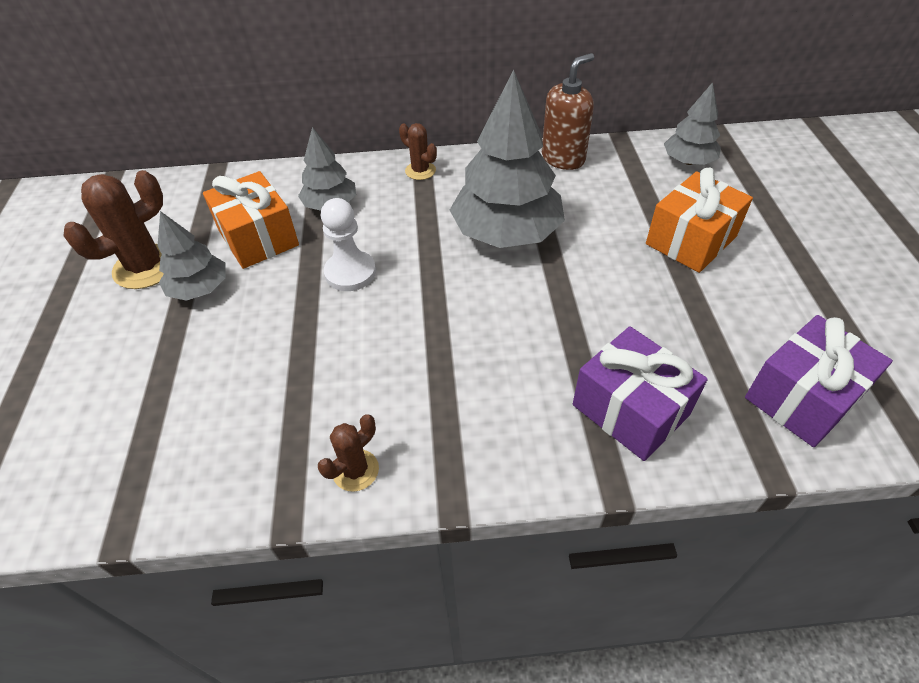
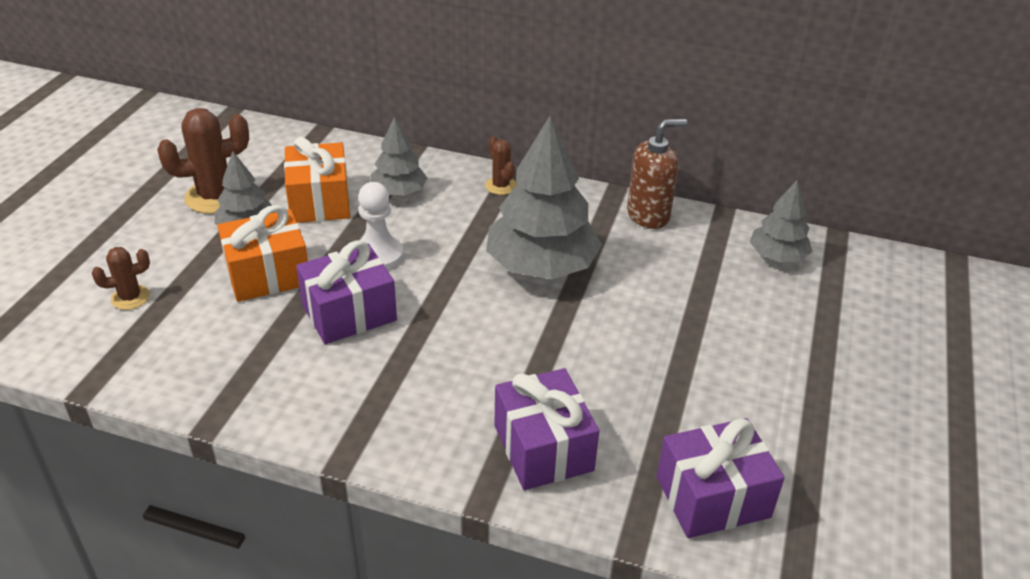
camera: 20 degrees right, 10 degrees down
(355, 470) = (283, 408): brown cactus -> brown cactus (130, 297)
(359, 341) = (349, 313): none -> purple gift
(690, 240) = (717, 329): orange gift -> orange gift (268, 274)

